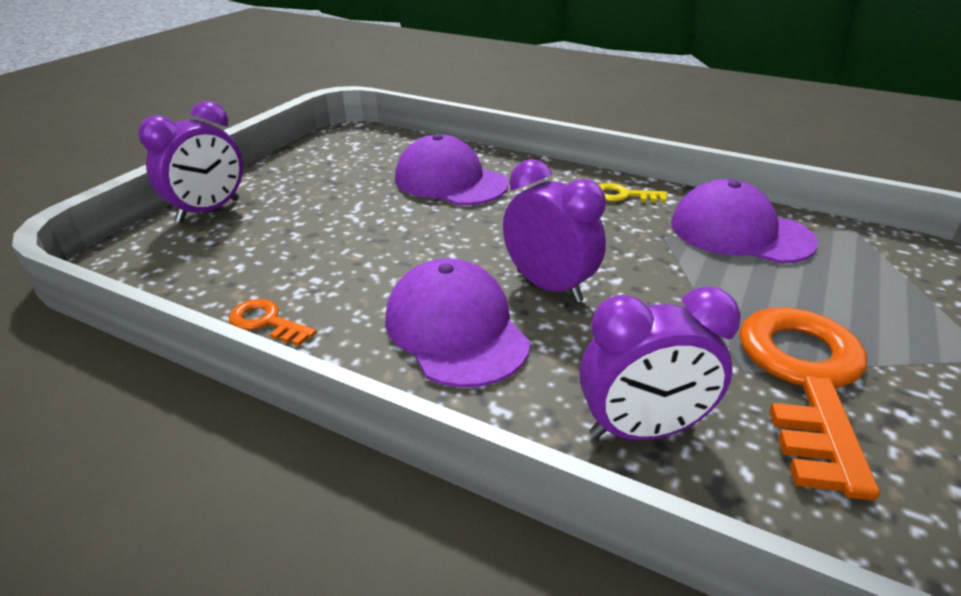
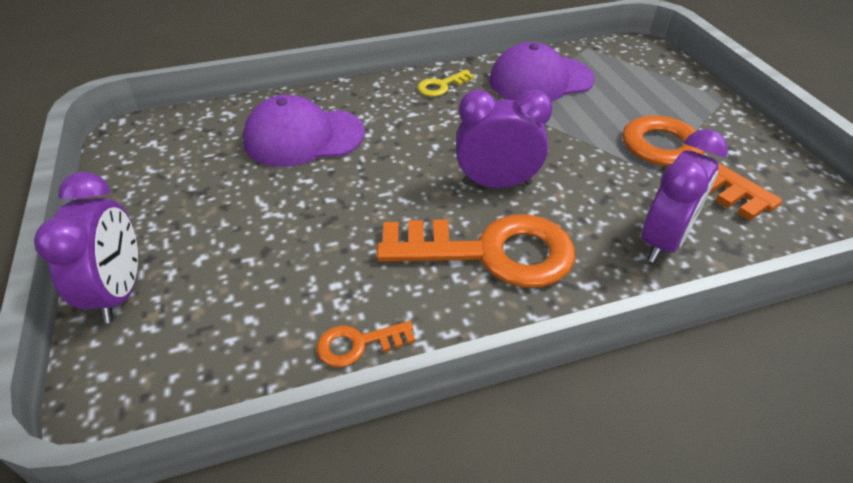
camera: 45 degrees left, 10 degrees up
(456, 329) = (491, 252): purple cap -> orange key

